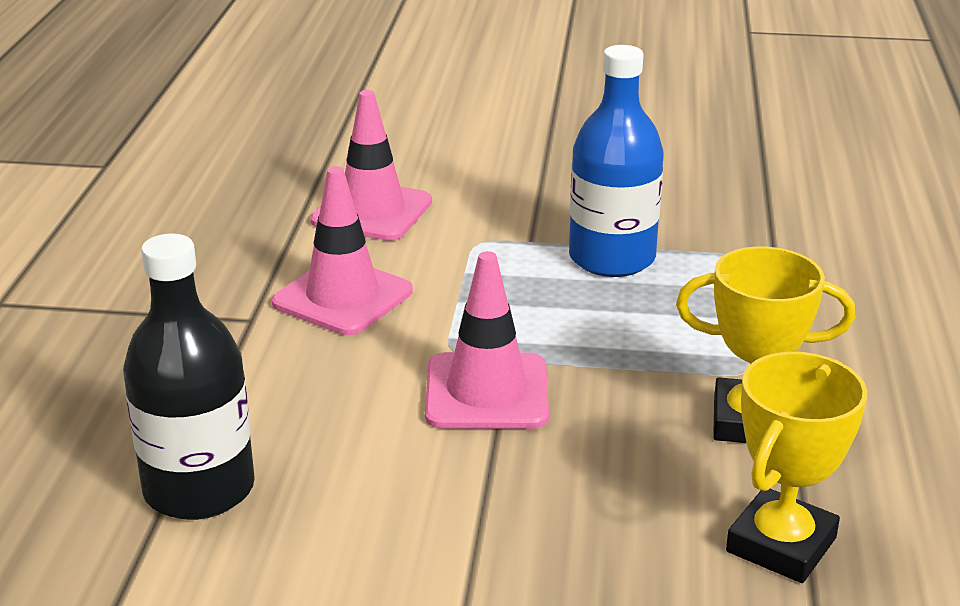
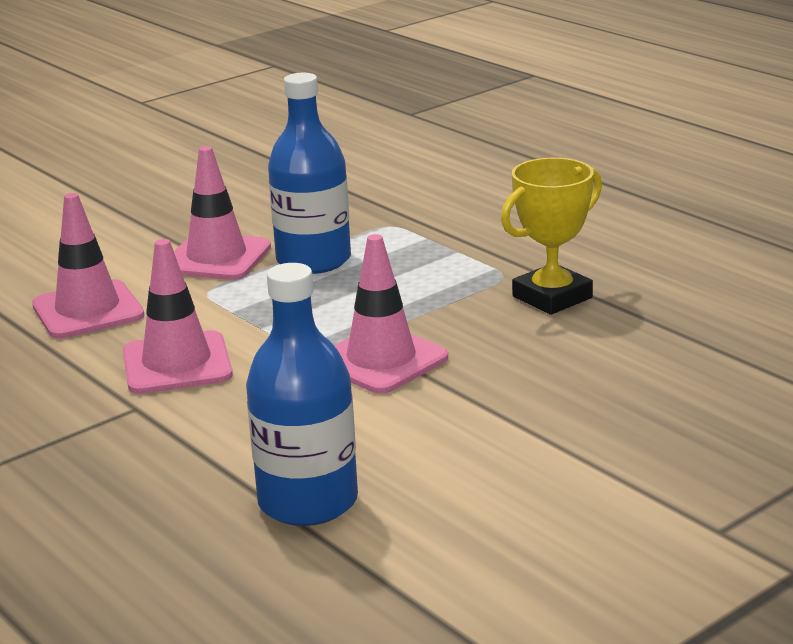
camera: 45 degrees left, 5 degrees down
(199, 489) = (308, 502): black bottle -> blue bottle
(542, 214) = (216, 258): none -> pink traffic cone
(781, 545) = (669, 339): yellow trophy -> none

